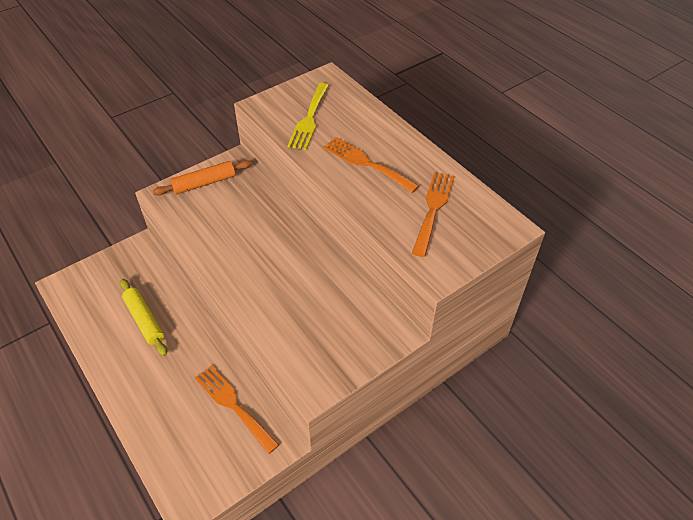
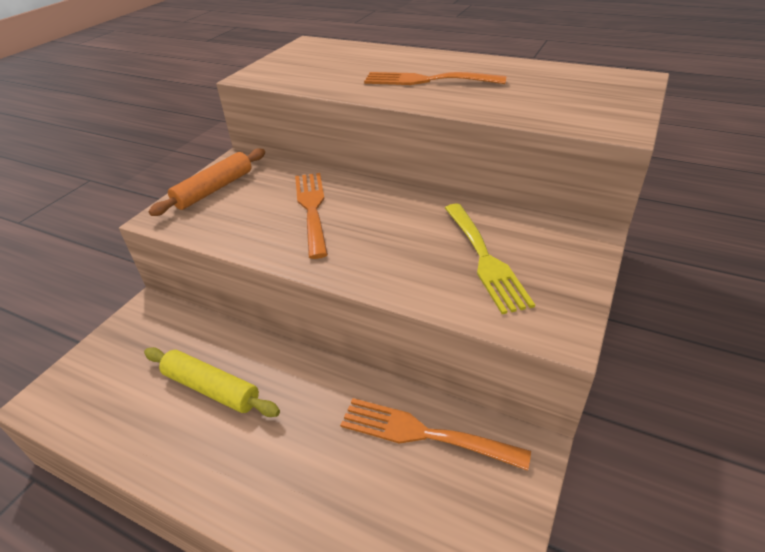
camera: 25 degrees left, 10 degrees down
(309, 119) = (323, 70): yellow fork -> yellow fork (485, 259)
(433, 209) = (542, 88): orange fork -> orange fork (312, 209)

